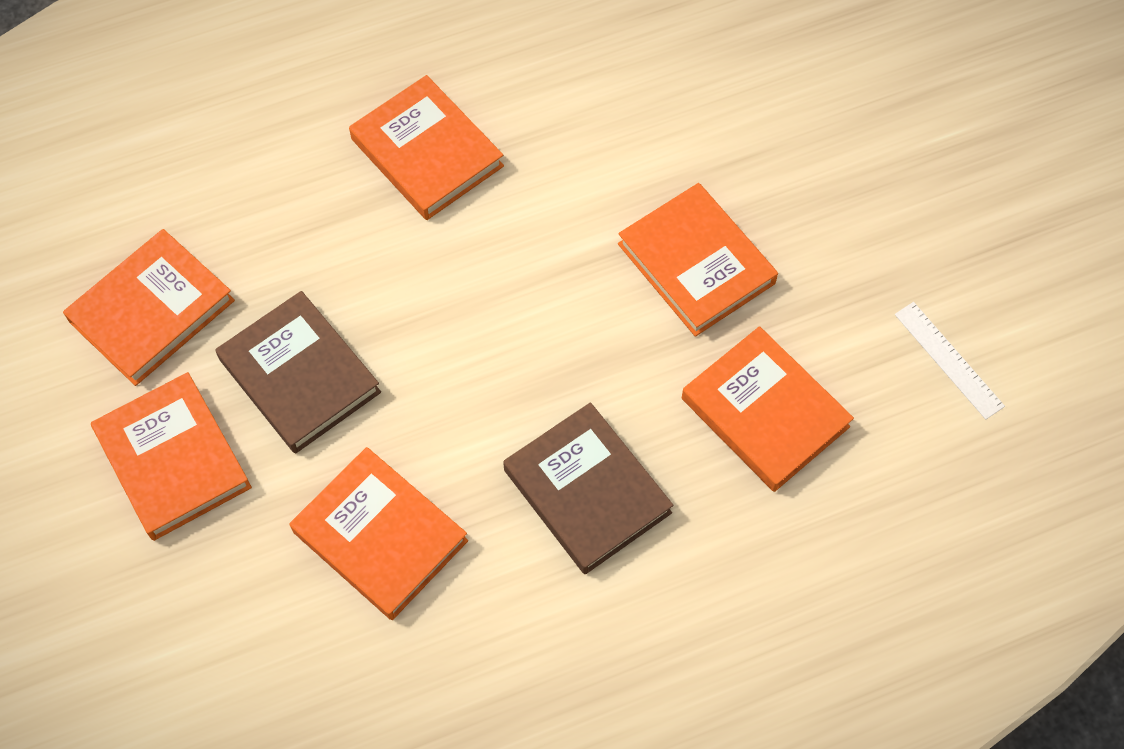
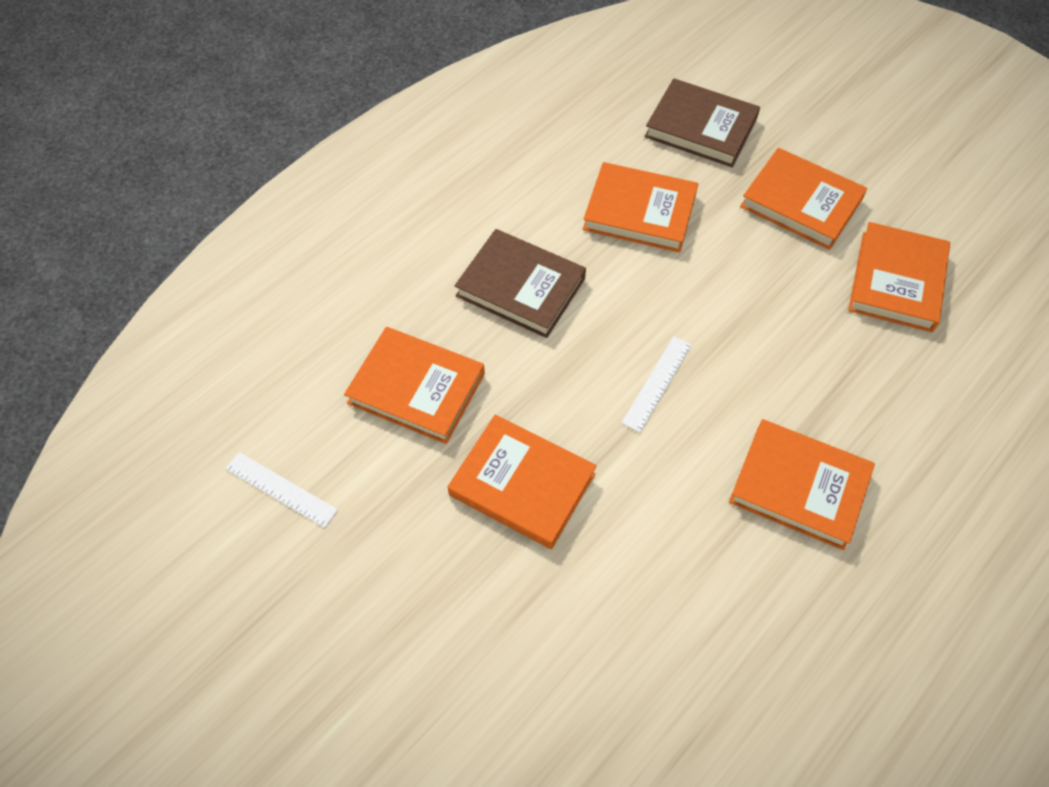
camera: 155 degrees right, 5 degrees down
(300, 376) = (763, 281): brown book -> brown book (701, 128)
(498, 308) = (657, 383): none -> white ruler

